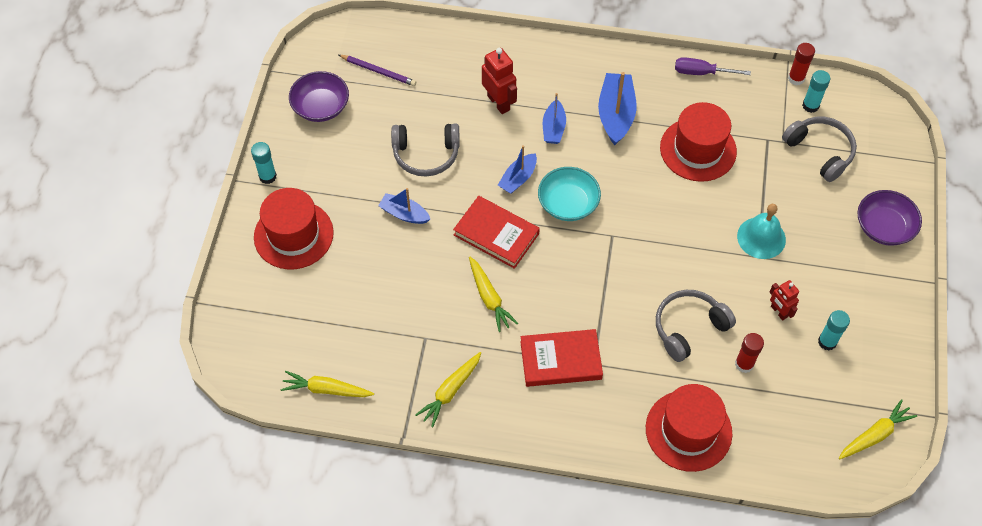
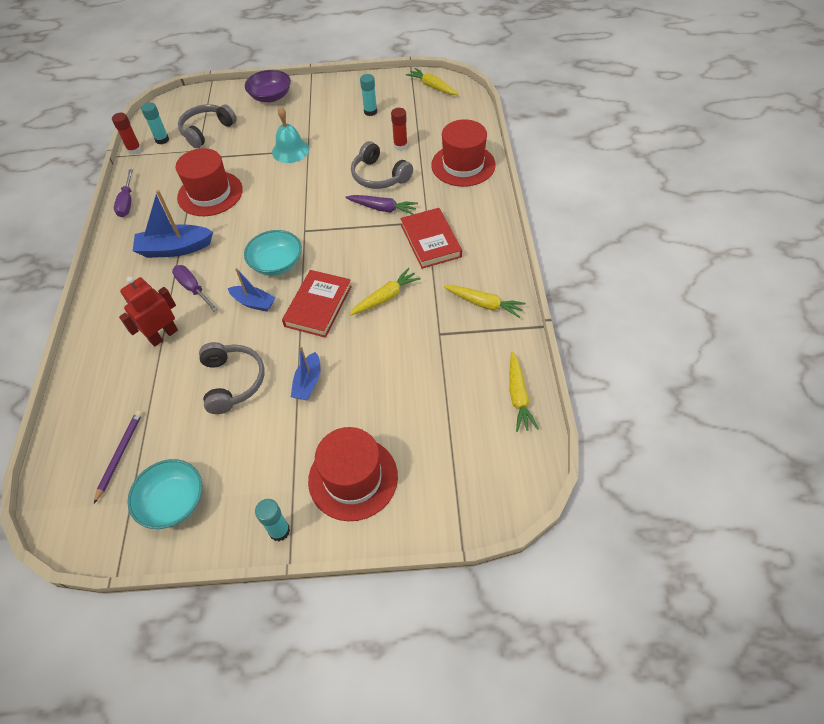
camera: 100 degrees left, 5 degrees down
(321, 107) = (173, 502): purple bowl -> turquoise bowl
(553, 128) = (193, 288): blue boat -> purple screwdriver
(628, 321) = (382, 208): none -> purple carrot
(778, 312) = (352, 135): red robot -> none

